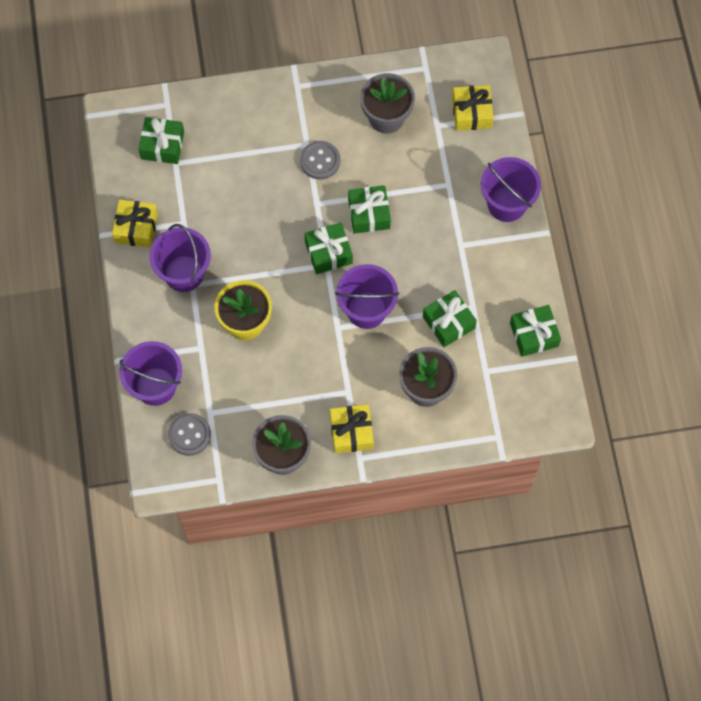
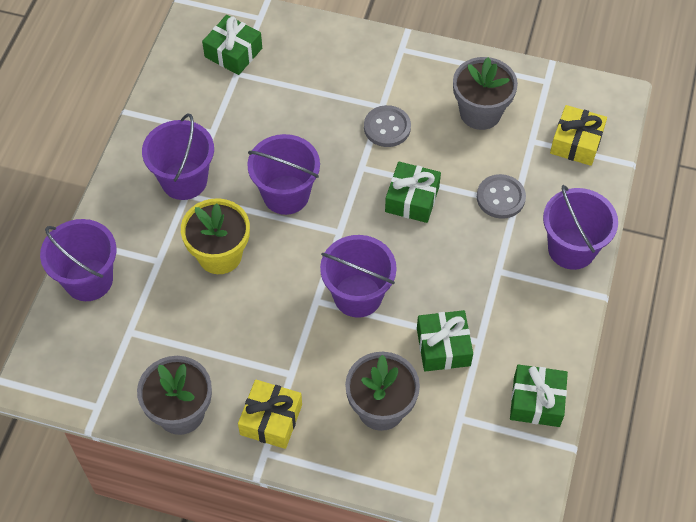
camera: 25 degrees right, 10 degrees down
(136, 228) = (161, 118): yellow gift -> none
(189, 435) = (94, 345): grey button -> grey button (500, 197)
(270, 251) = (286, 195): none -> purple bucket
(328, 252) = (347, 220): green gift -> none

